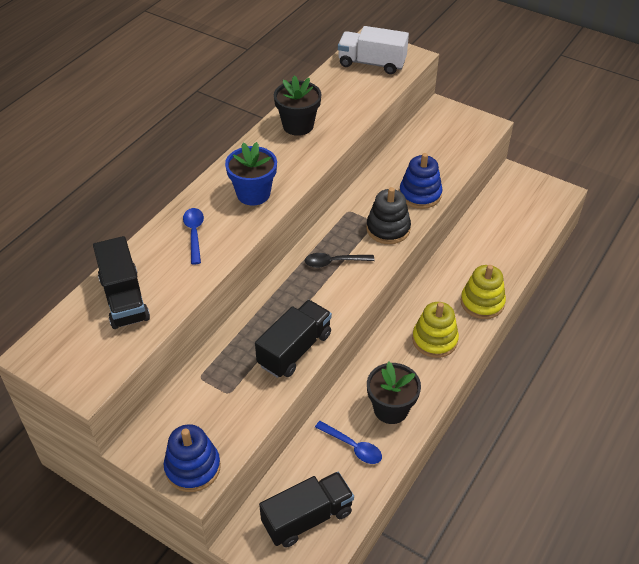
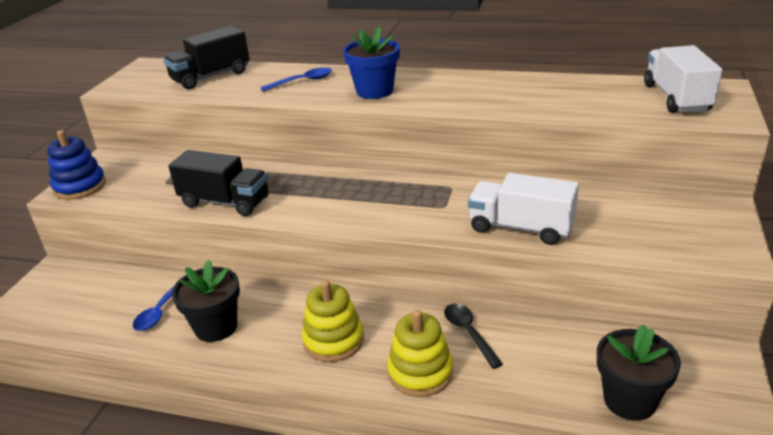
camera: 75 degrees right, 15 degrees down
(298, 125) = (504, 87): black flower pot -> black flower pot (629, 400)
(307, 518) = (73, 301): black truck -> none
(334, 262) = (361, 196): black spoon -> black spoon (469, 333)
(388, 229) = (438, 218): black stacking toy -> none
(420, 194) = (521, 228): blue stacking toy -> white truck

